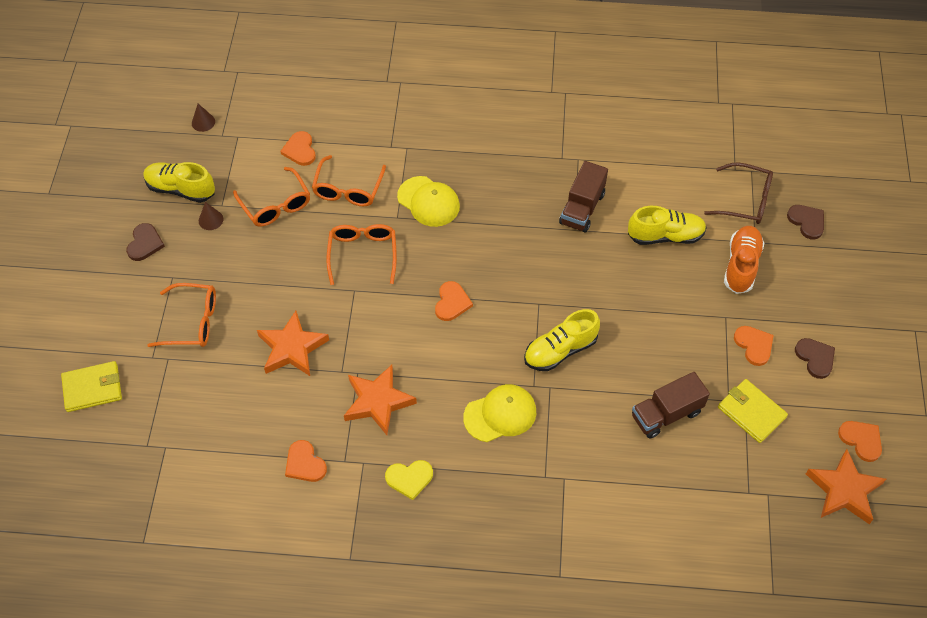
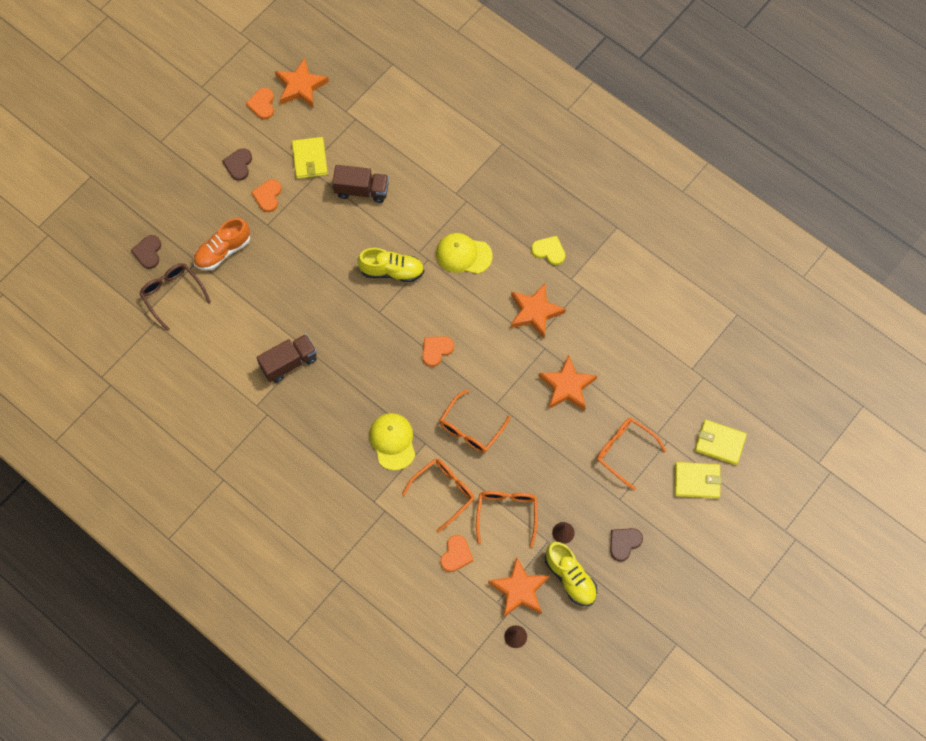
camera: 145 degrees left, 10 degrees up
(99, 338) = (697, 481): none -> yellow wallet
(223, 155) = (519, 590): none -> orange star
(305, 463) = (608, 301): orange heart -> none
(665, 236) = (251, 305): yellow shoe -> none

